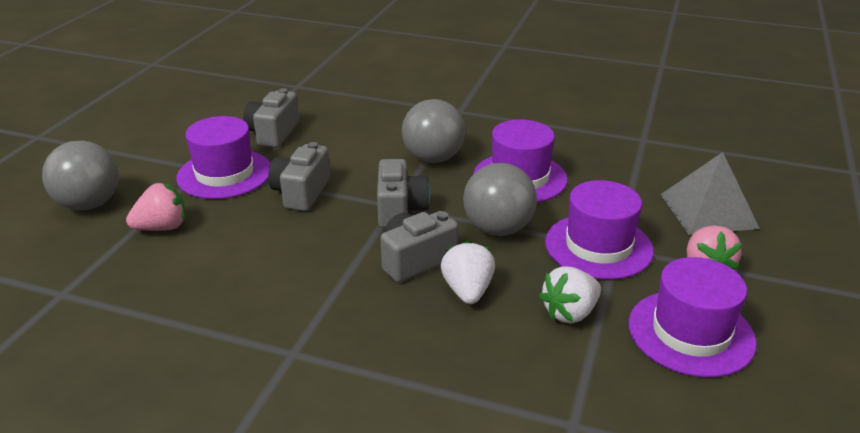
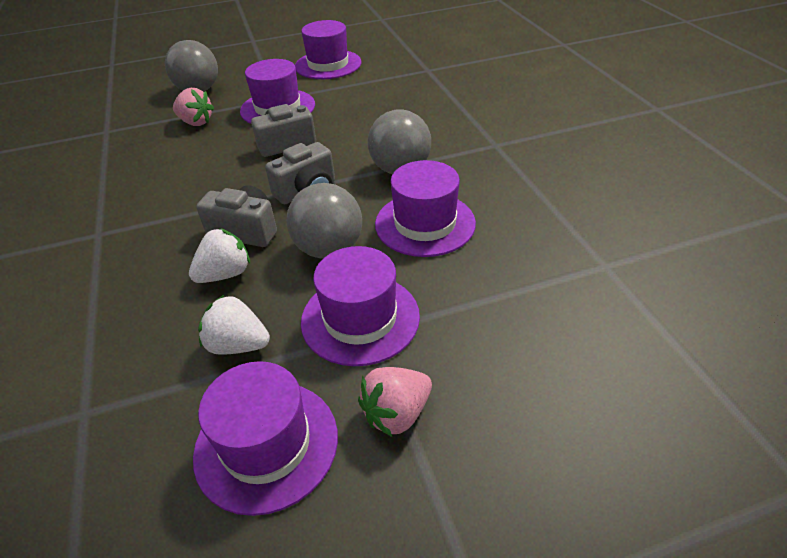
camera: 55 degrees right, 10 degrees up
(189, 120) = (328, 64): none -> purple hat
(273, 133) = (350, 96): grey camera -> none
(708, 211) = (515, 372): grey pyramid -> none

